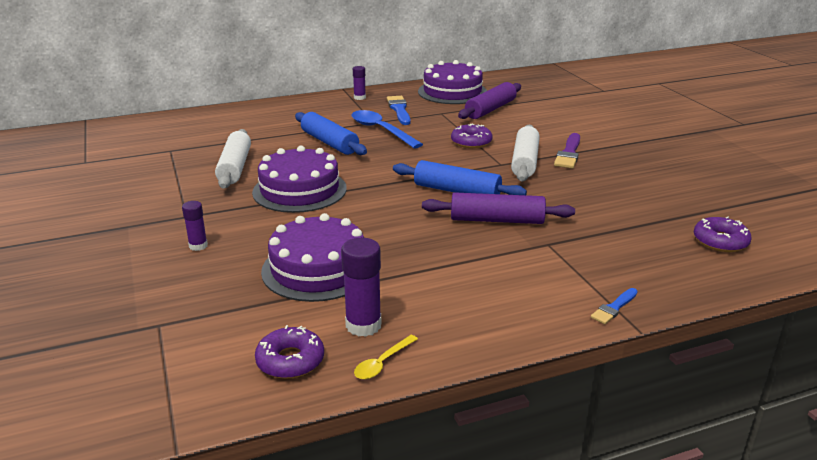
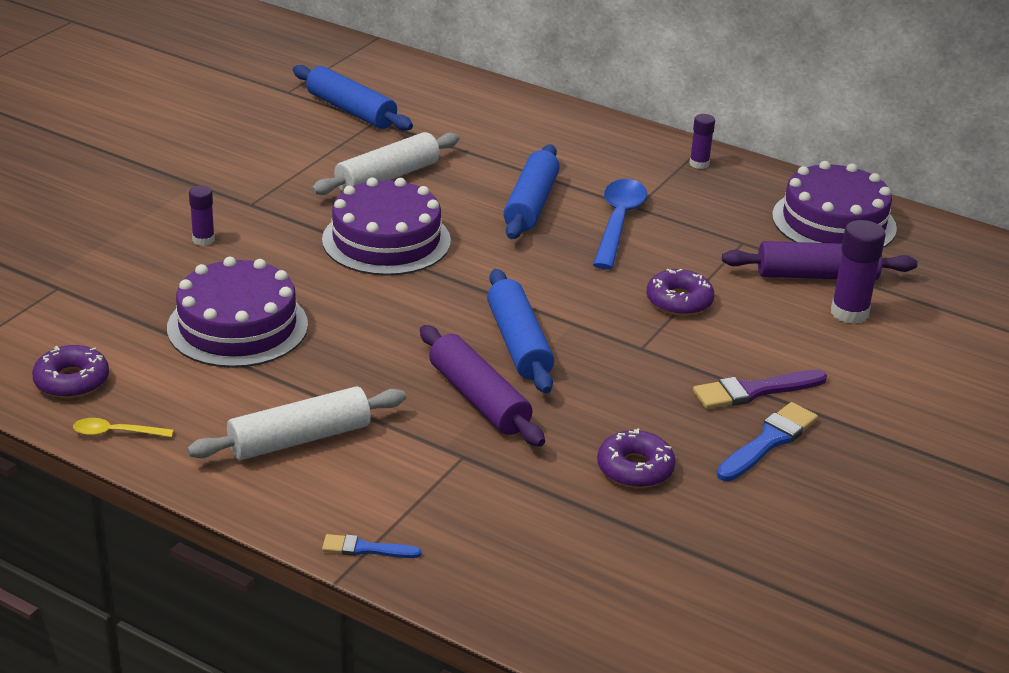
camera: 50 degrees right, 5 degrees up
(145, 152) = (351, 111): none -> blue rolling pin
(363, 325) = (165, 396): purple glue stick -> purple glue stick (849, 313)
(399, 110) = (704, 208): blue brush -> blue brush (768, 441)
(524, 161) = (675, 363): white rolling pin -> white rolling pin (299, 439)
(720, 241) = (636, 595): purple donut -> purple donut (635, 468)

